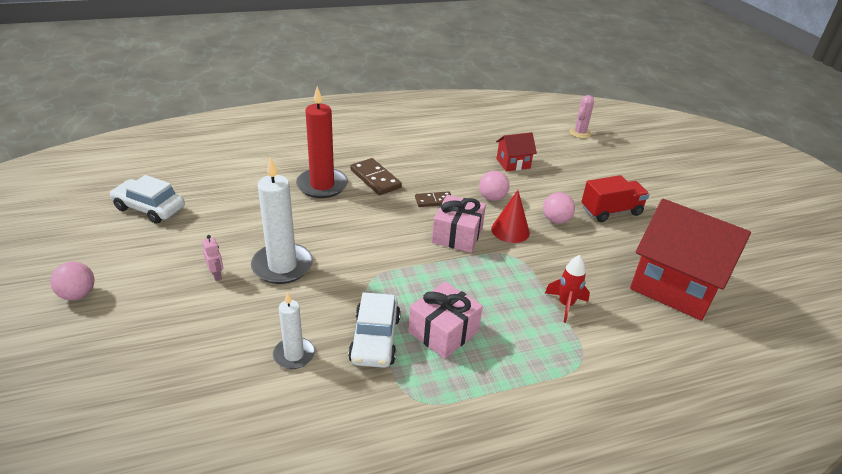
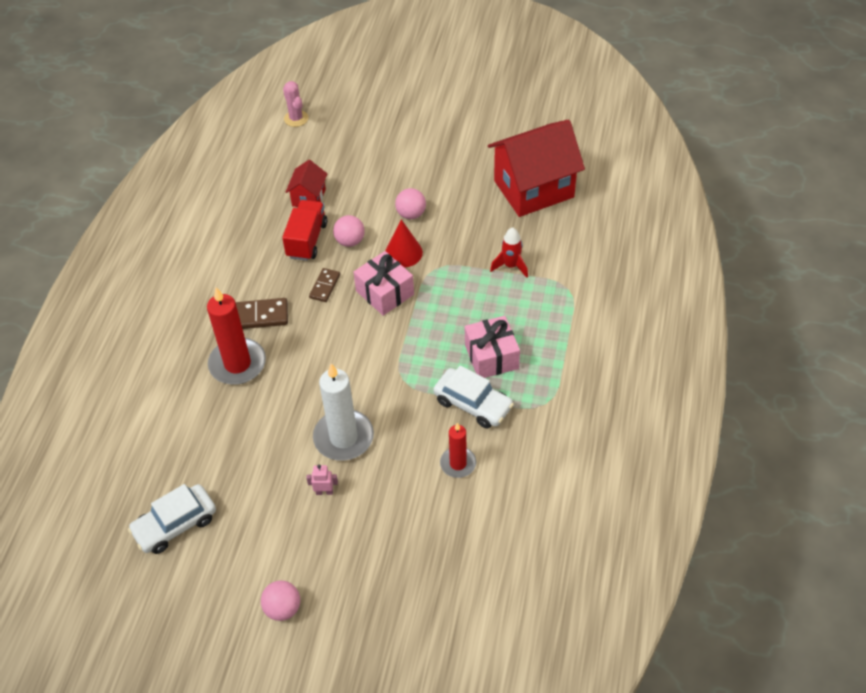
camera: 55 degrees left, 15 degrees up
(294, 355) = (458, 463): white candle -> red candle
(611, 211) = (425, 170): red truck -> red truck (307, 240)

